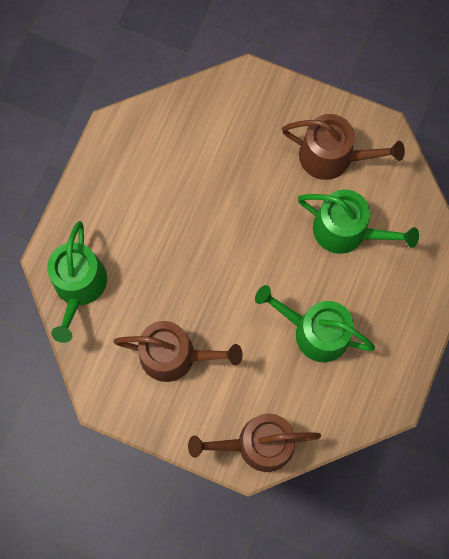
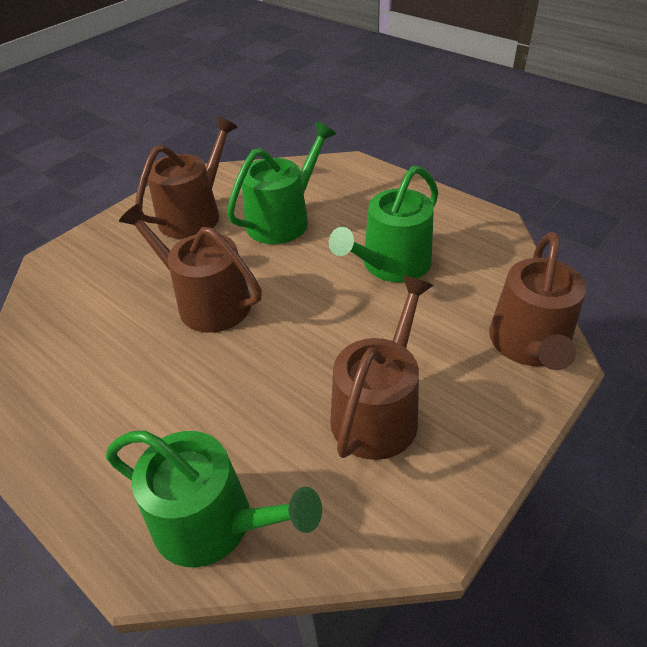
camera: 70 degrees left, 30 degrees down
(237, 211) = (207, 302): none -> brown watering can

